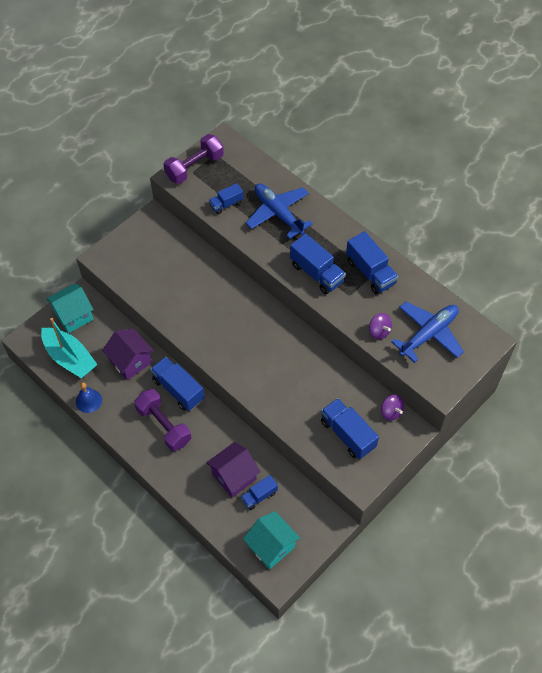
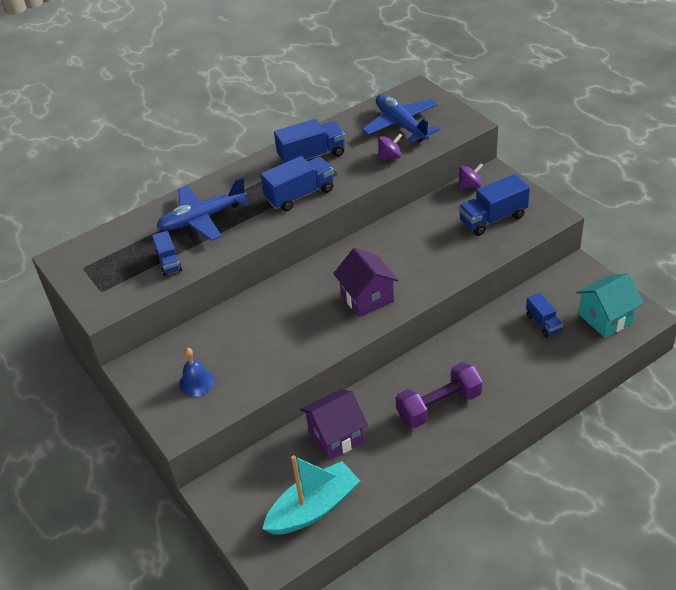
camera: 75 degrees left, 15 degrees down
(73, 316) = (243, 501): turquoise house -> none
(88, 401) = (388, 487): blue bell -> blue bell (196, 382)
(178, 389) = (389, 388): blue truck -> none
(194, 167) = (94, 288): purple dumbbell -> none
(234, 476) = (516, 343): purple house -> purple house (367, 298)

